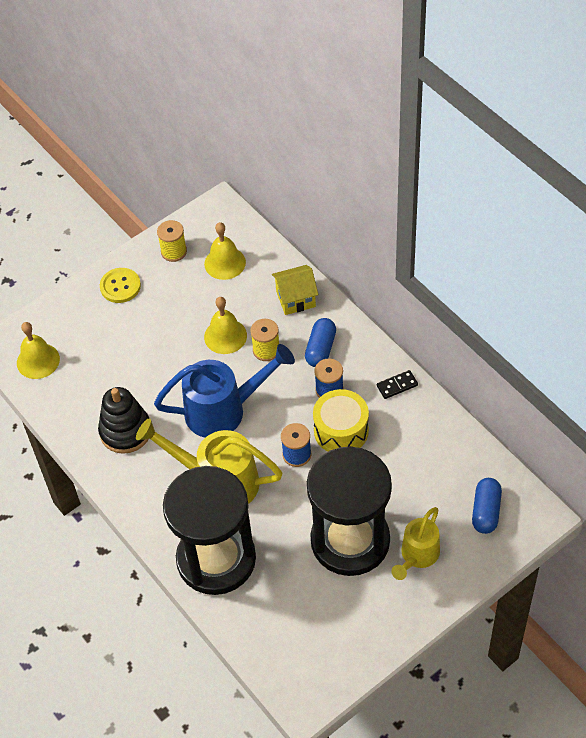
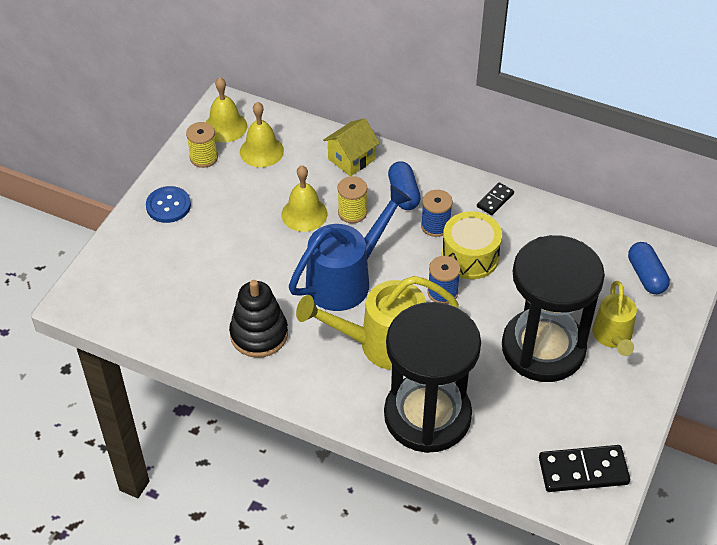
camera: 30 degrees left, 5 degrees down
(38, 361) = (124, 302): yellow bell -> yellow bell (225, 126)
(120, 286) = (168, 206): yellow button -> blue button
(313, 663) = (583, 471): none -> black domino

